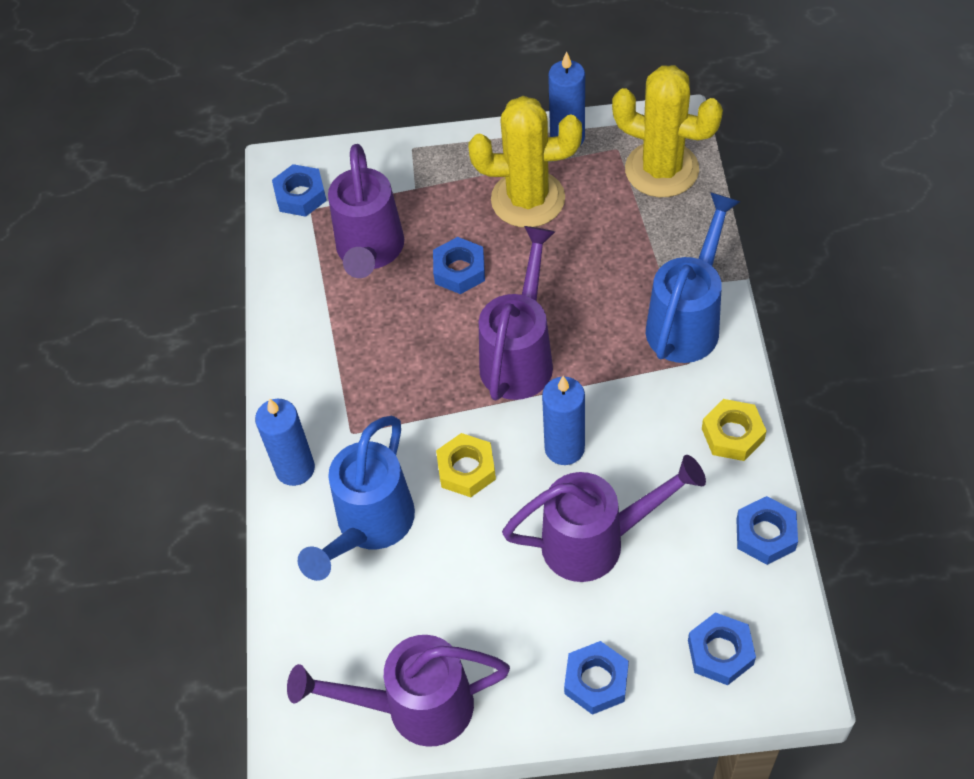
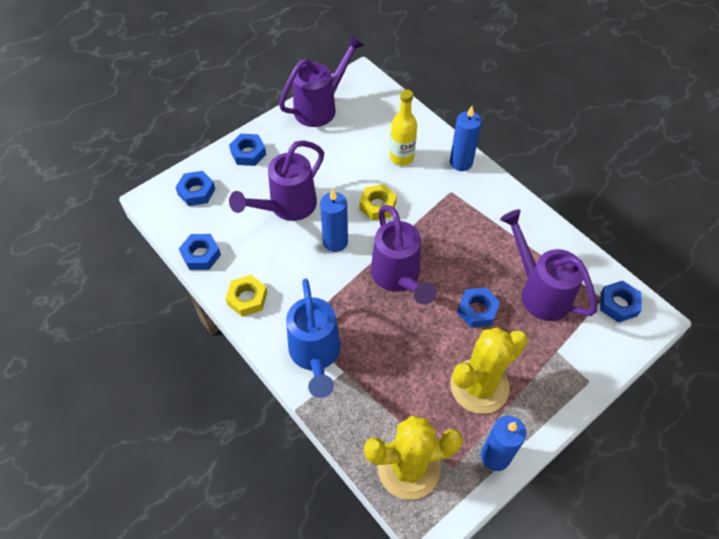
camera: 140 degrees right, 0 degrees up
(369, 527) = (401, 157): blue watering can -> yellow bottle

